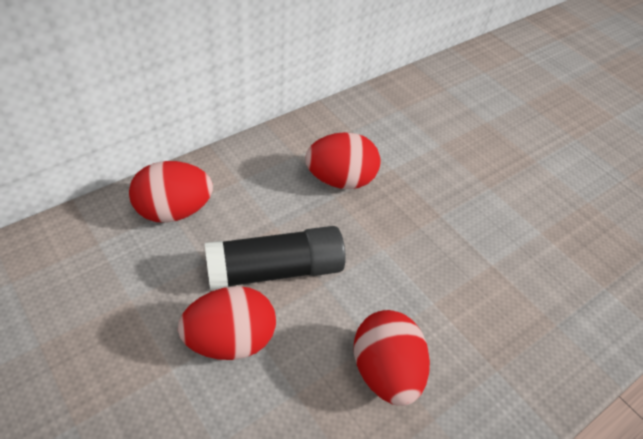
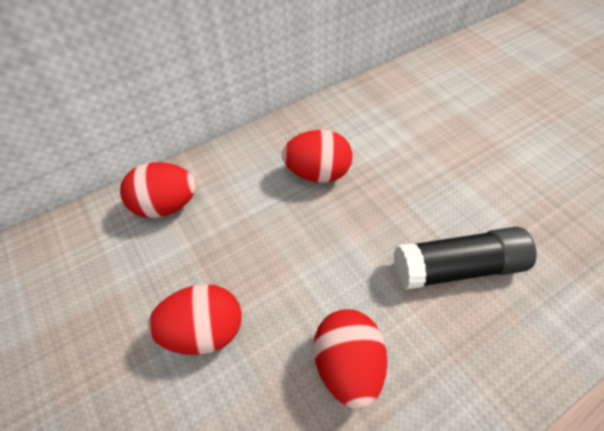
camera: 10 degrees right, 5 degrees up
(276, 270) = (251, 262): black glue stick -> black glue stick (457, 268)

